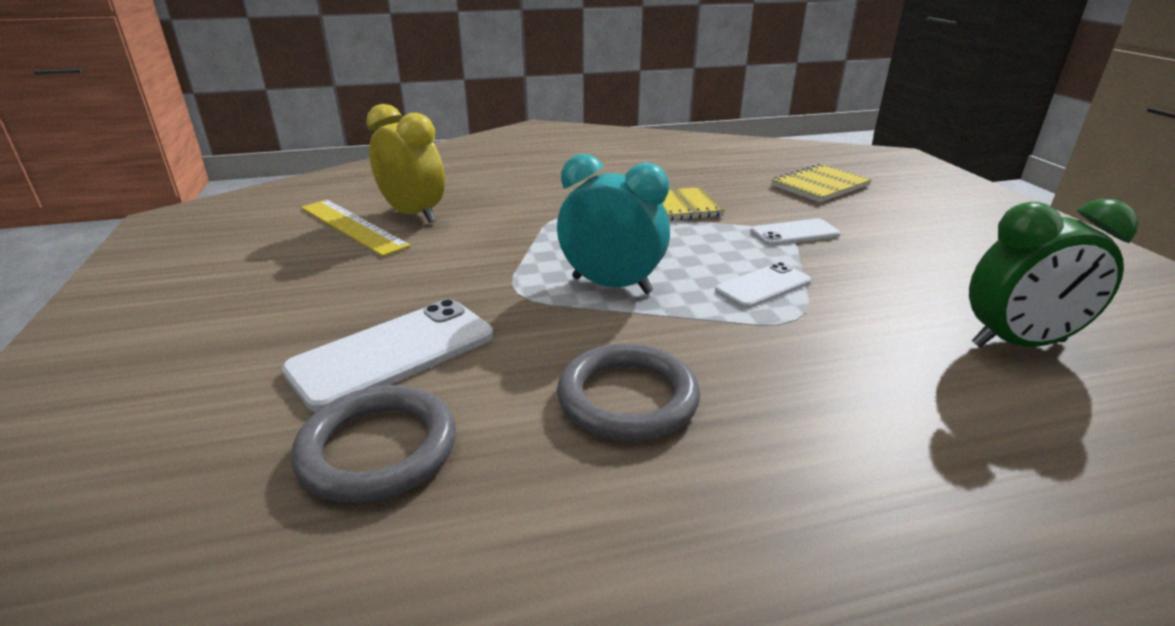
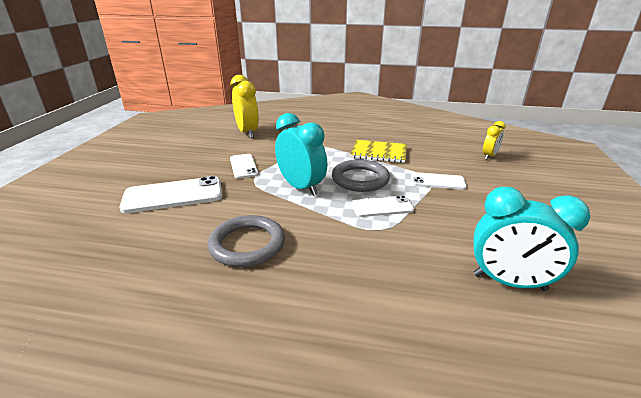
camera: 25 degrees right, 0 degrees up
(352, 226) = (216, 133): yellow ruler -> none
(378, 449) = (127, 234): grey ring -> grey ring (360, 179)
(472, 272) = (243, 166): none -> white phone
(820, 186) = (489, 156): yellow notebook -> yellow clock
(1018, 343) = (509, 282): green clock -> turquoise clock

